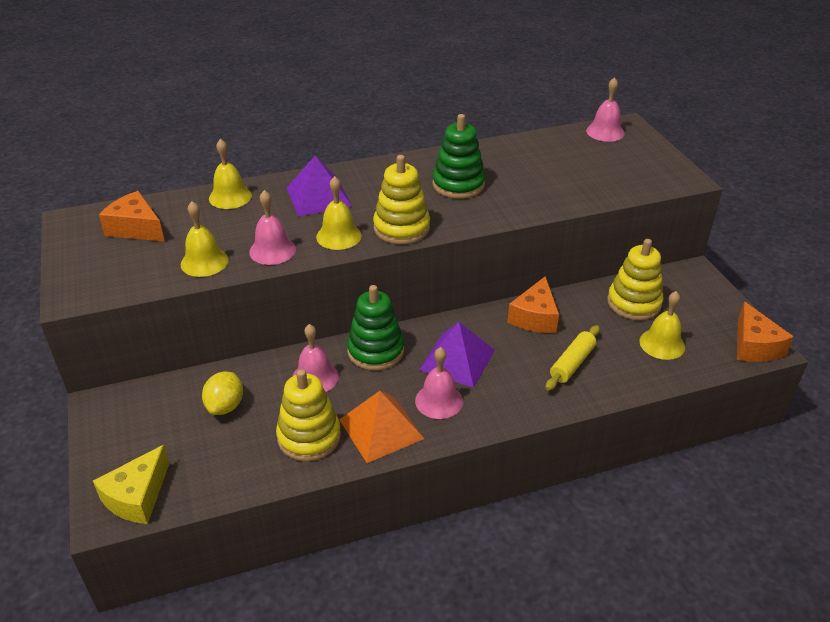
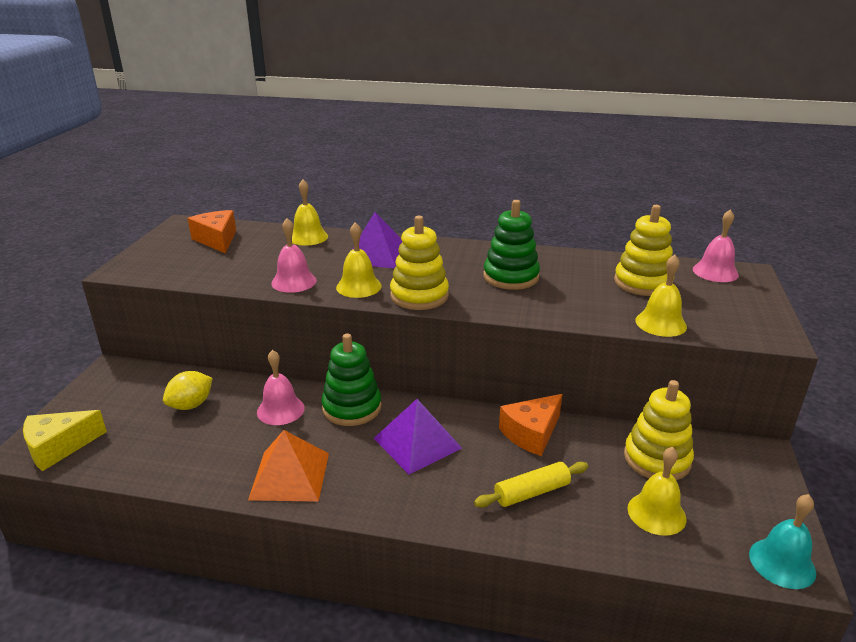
camera: 30 degrees right, 10 degrees down
(204, 262) = (234, 275): yellow bell -> yellow bell (660, 323)
(309, 437) = (225, 456): yellow stacking toy -> yellow stacking toy (642, 283)
(439, 401) = (365, 473): pink bell -> none
(754, 346) = (782, 563): orange cheese -> turquoise bell

